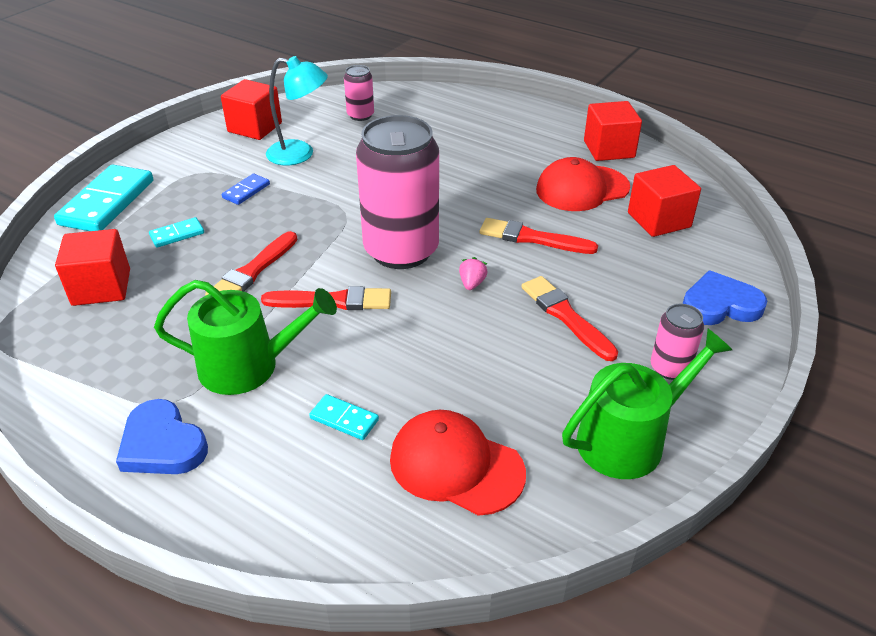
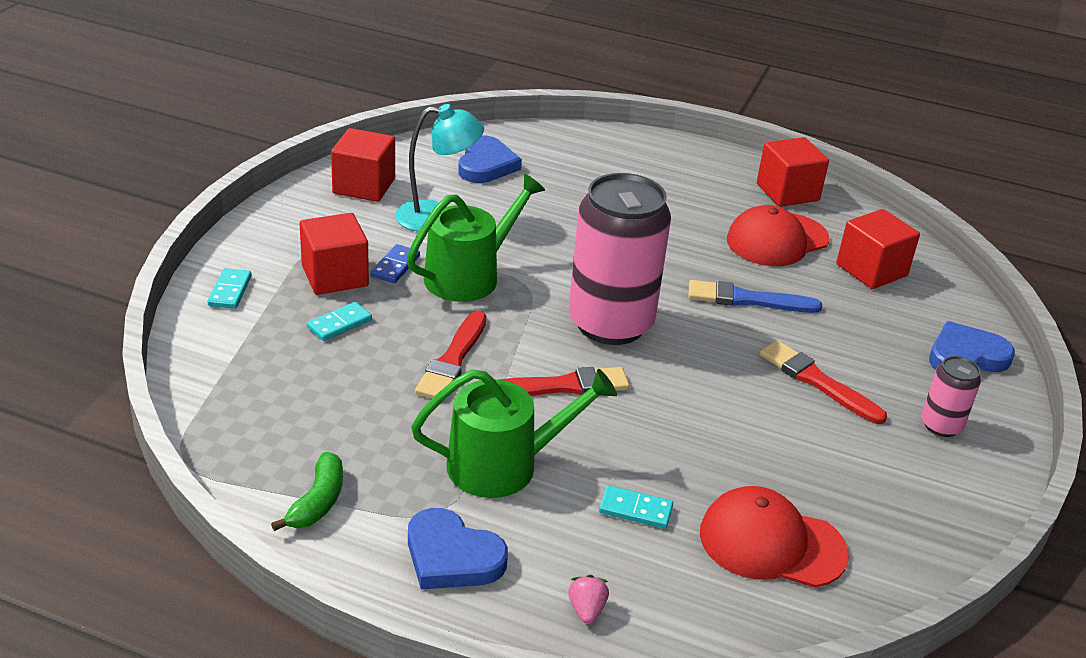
camera: 15 degrees left, 5 degrees down
(78, 382) = (317, 502): none -> green banana
(101, 287) = (282, 393): red cube -> red cube (335, 276)
(107, 202) = (230, 291): turquoise domino -> turquoise domino, size x0.47
(360, 115) = (486, 165): pink can -> blue heart
(472, 283) = (704, 354): pink strawberry -> pink strawberry (586, 609)
(532, 238) = (747, 299): red brush -> blue brush
(629, 439) = (928, 499): green watering can -> green watering can (469, 276)

